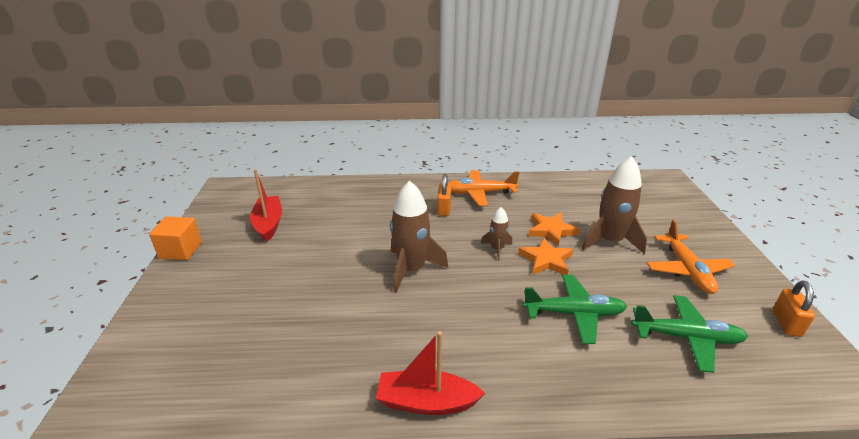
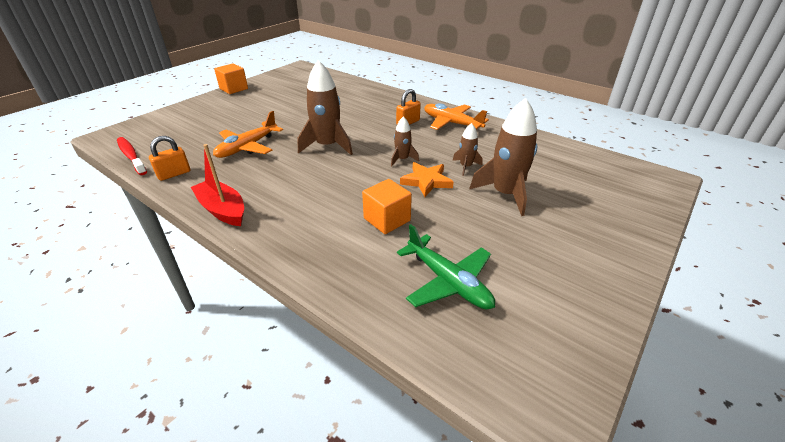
camera: 40 degrees right, 5 degrees up
(188, 415) = (131, 156): none -> red toothbrush
(268, 224) = (292, 92): red boat -> none
(551, 231) = (465, 166): orange star -> brown rocket
(574, 314) = (387, 219): green plane -> orange cube
(687, 270) = (542, 245): orange plane -> orange plane (247, 147)
(786, 323) = (573, 332): orange padlock -> orange padlock (174, 174)

